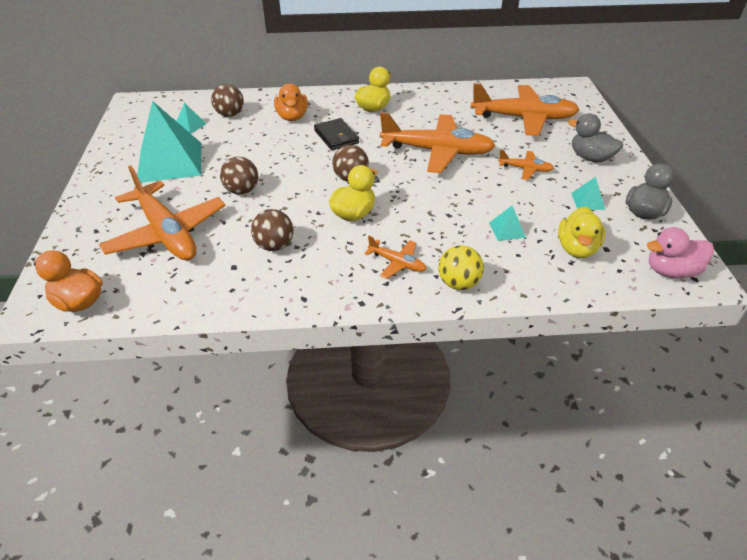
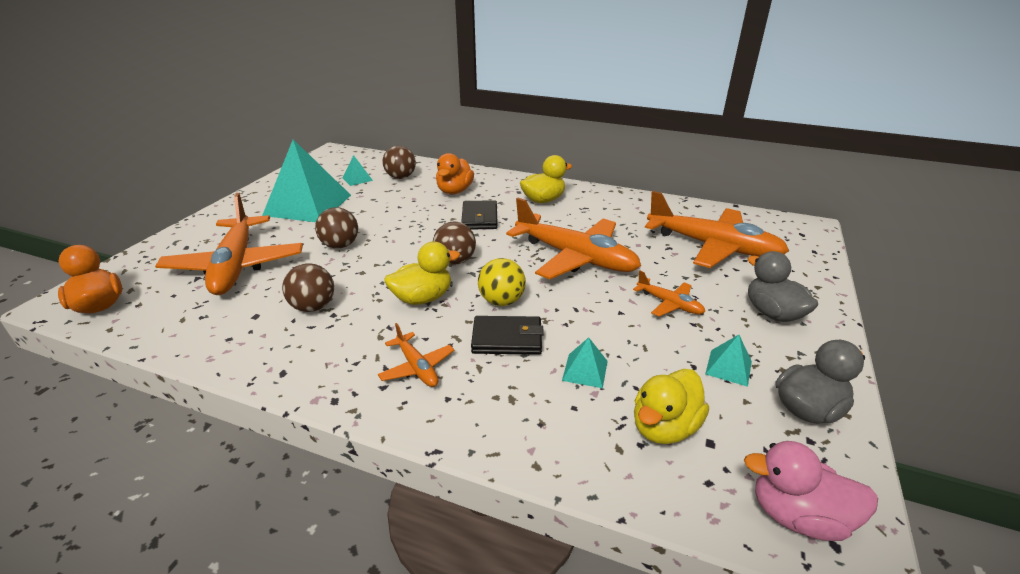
camera: 25 degrees right, 10 degrees down
(440, 224) = (507, 338): none -> black wallet
(458, 283) = (465, 418): yellow ball -> yellow ball (501, 301)

